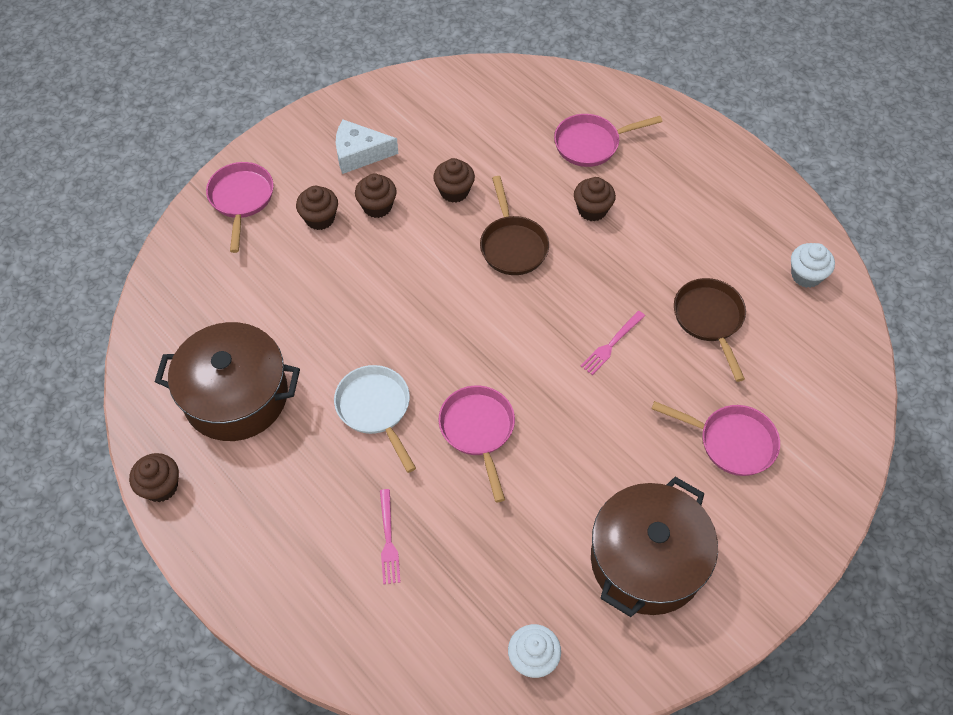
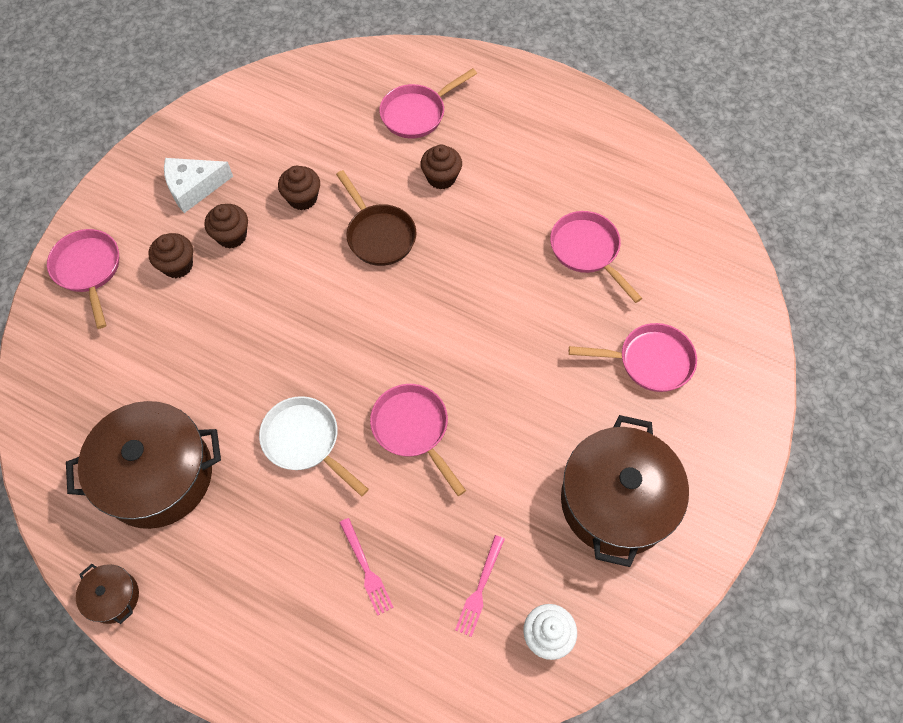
camera: 20 degrees left, 5 degrees up
(161, 486) = (113, 597): brown cupcake -> brown pot
(611, 344) = (507, 303): pink fork -> pink fork (480, 588)
(709, 319) = (587, 251): brown pan -> pink pan
(806, 275) = (657, 182): white cupcake -> none

